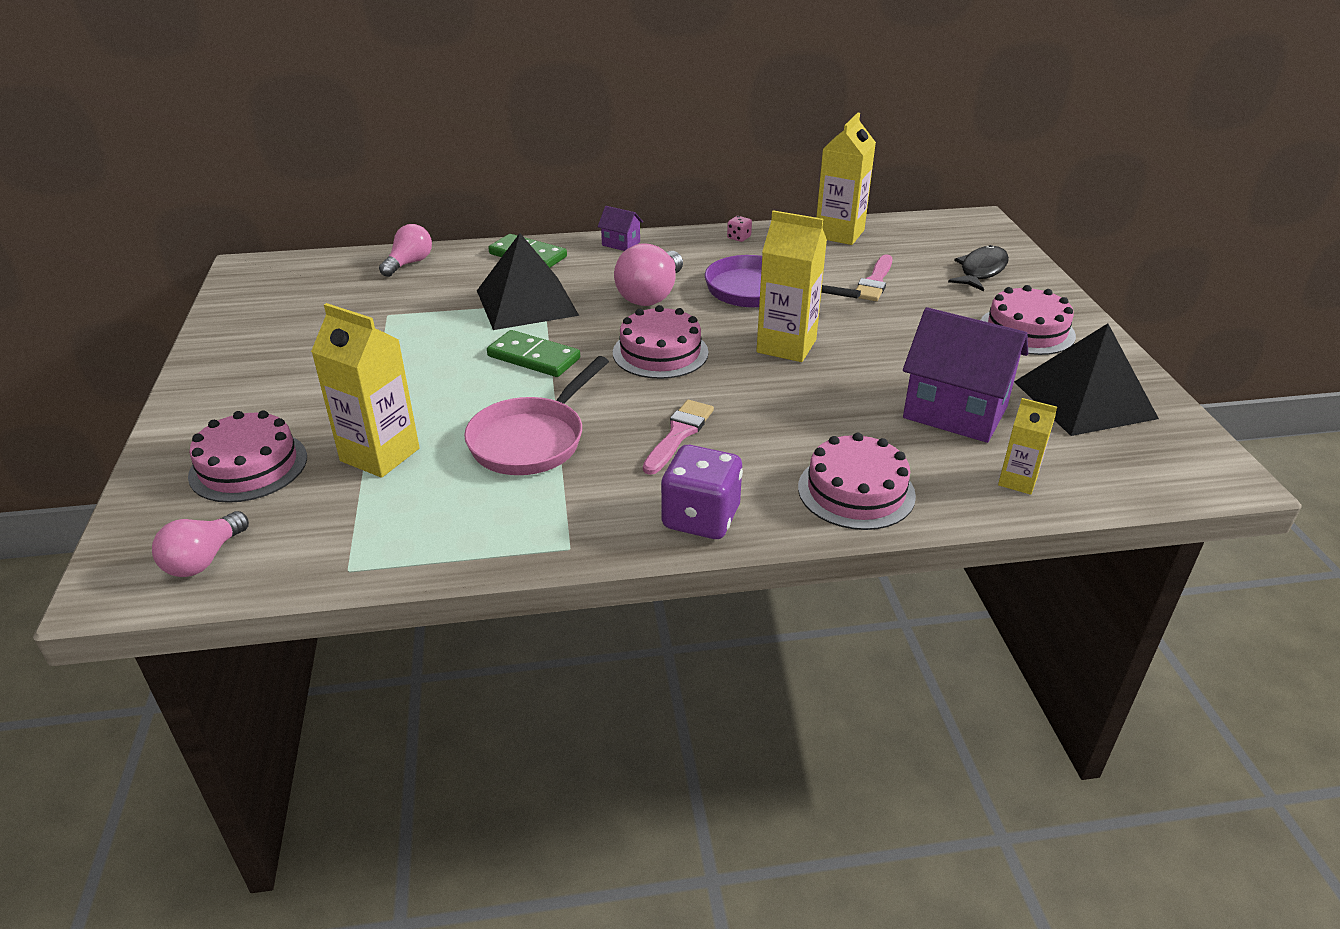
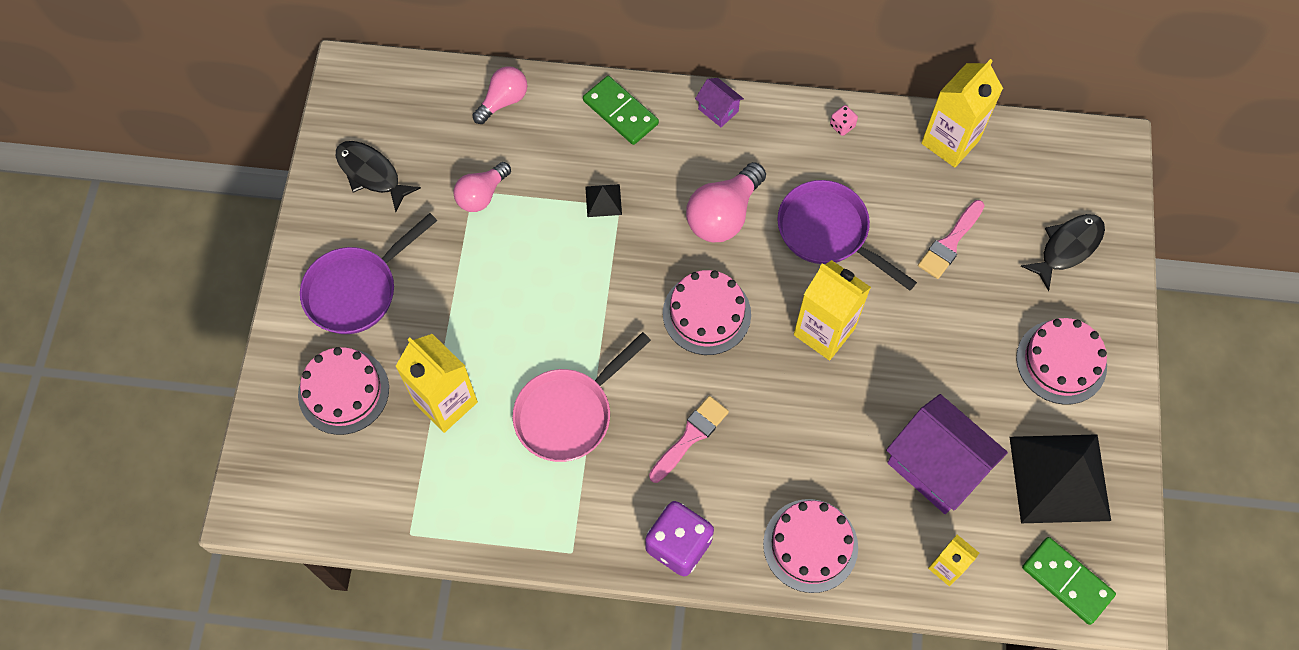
camera: 15 degrees right, 30 degrees up
(204, 559) = (310, 495): pink light bulb -> pink light bulb (482, 195)
(261, 392) = (356, 290): none -> purple pan
(274, 319) = (371, 174): none -> black fish
(527, 302) = (603, 200): black pyramid -> black pyramid, size x0.42
(534, 357) = (593, 294): green domino -> green domino (1067, 581)

